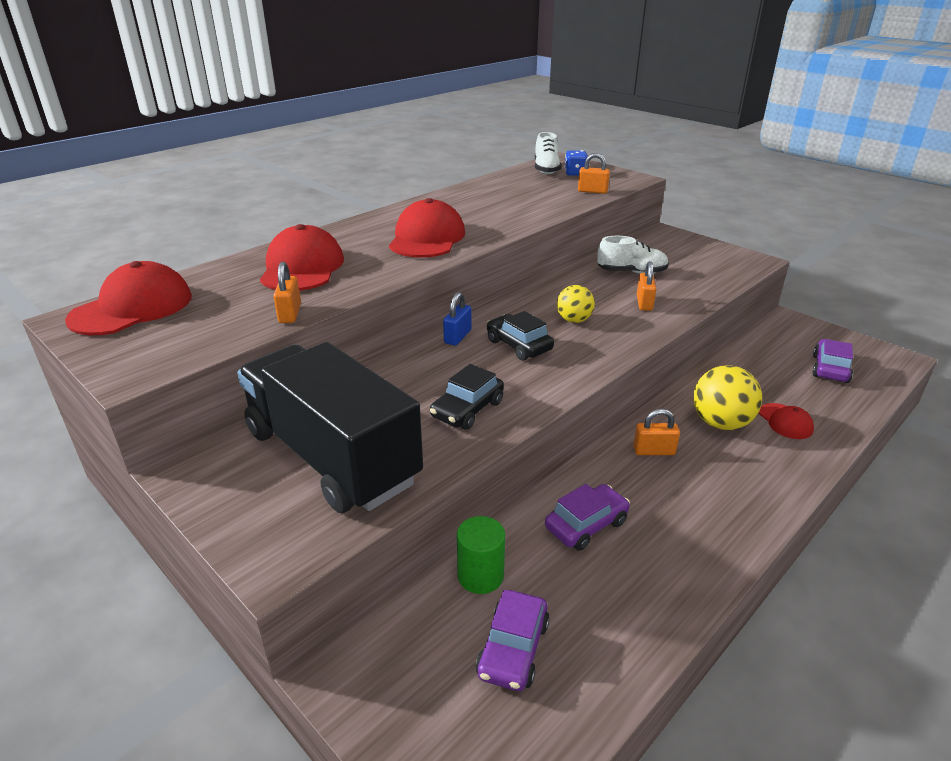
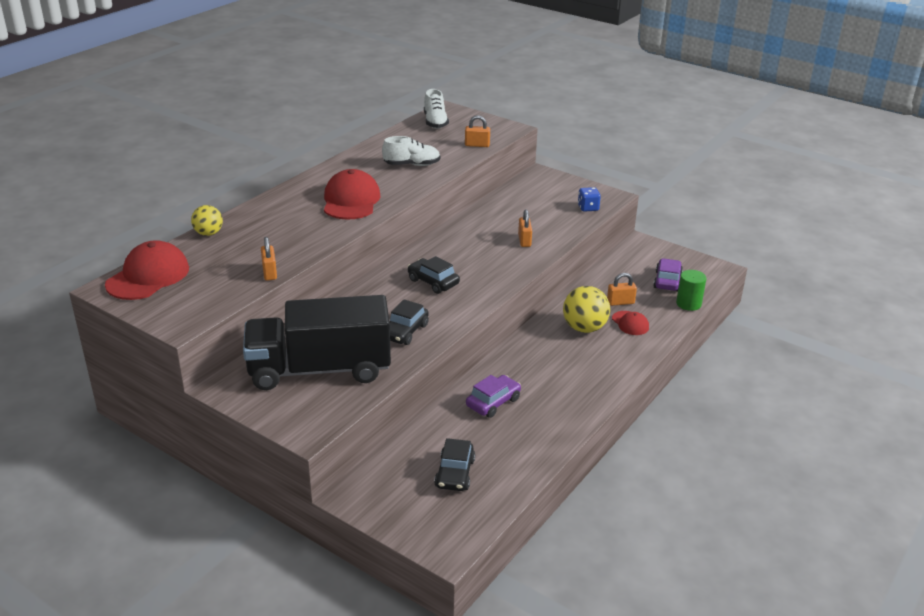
camera: 10 degrees left, 0 degrees up
(302, 267) = (262, 234): red cap -> none
(331, 456) = (319, 370): black truck -> black truck turned 45 degrees counterclockwise
(457, 336) = (385, 278): blue padlock -> none
(480, 576) = (427, 438): green cylinder -> green cylinder (688, 304)
(513, 649) = (454, 473): purple car -> black car
(574, 320) = (472, 259): yellow ball -> yellow ball (208, 233)
(575, 173) = (460, 126): blue dice -> blue dice (588, 208)
(631, 272) = (514, 214): white shoe -> white shoe (412, 165)
(653, 451) = (537, 351): orange padlock -> orange padlock (620, 302)

